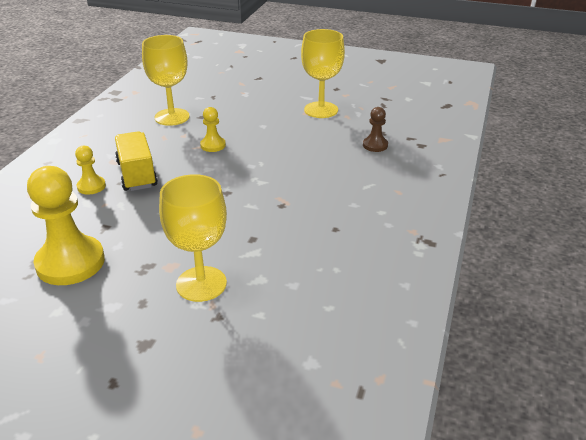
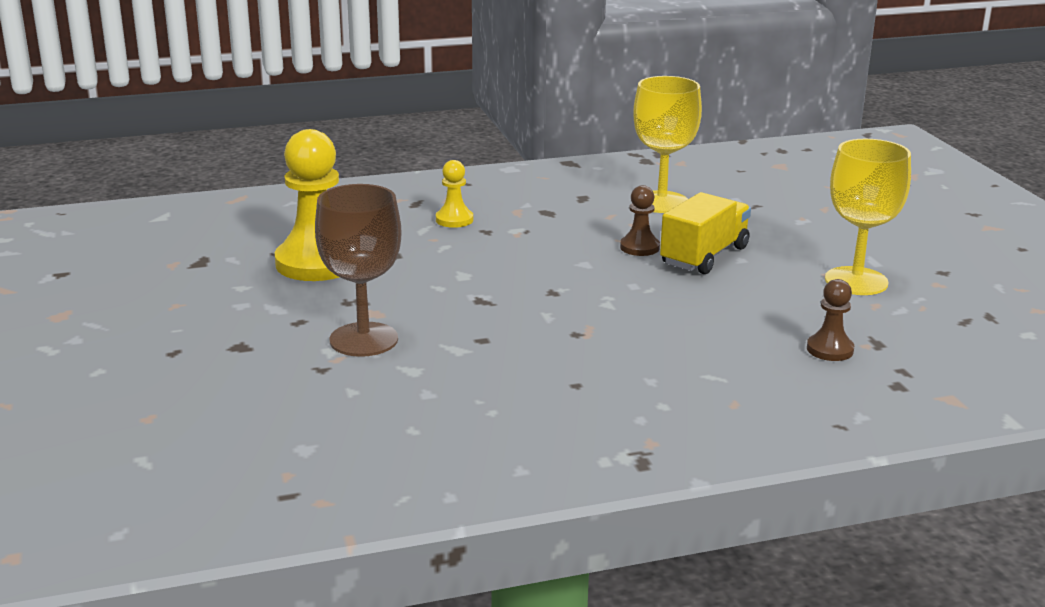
camera: 55 degrees right, 10 degrees down
(137, 174) = (511, 232): yellow truck -> yellow truck (704, 256)
(201, 284) = (363, 340): yellow goblet -> brown goblet
(213, 145) = (639, 247): yellow pawn -> brown pawn

